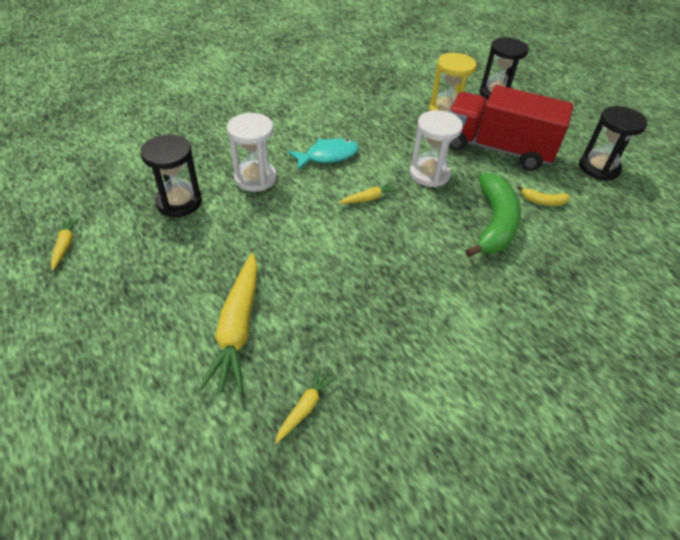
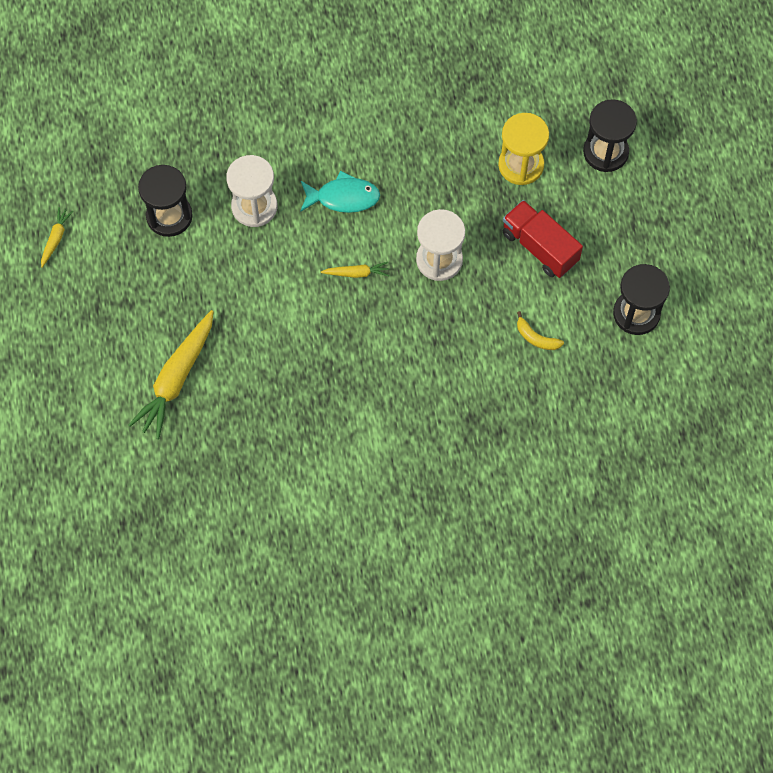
camera: 25 degrees right, 20 degrees up
(305, 408) = (202, 466): yellow carrot -> none
(494, 223) = (464, 348): green banana -> none
(497, 149) = (539, 247): red truck -> red truck, size x0.63

